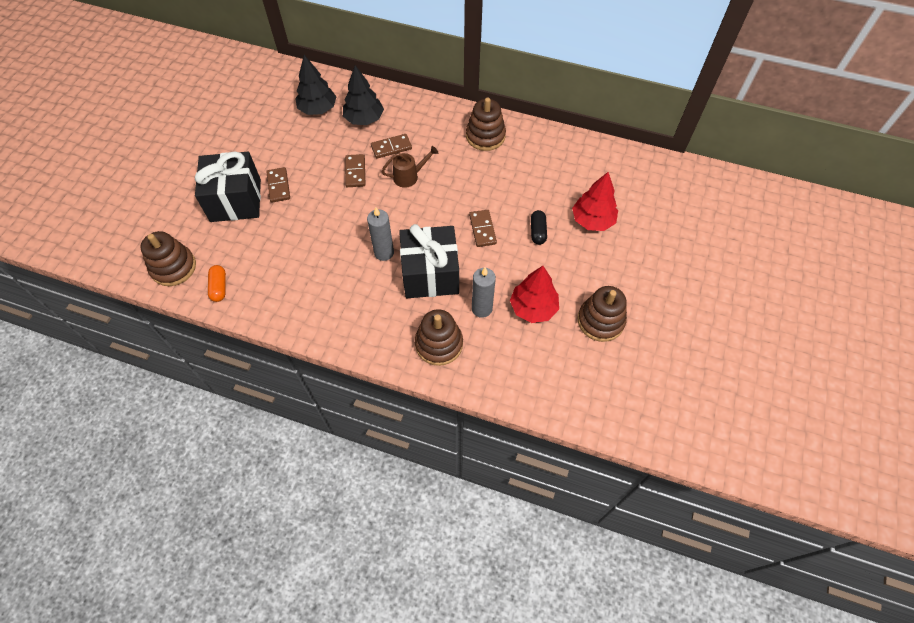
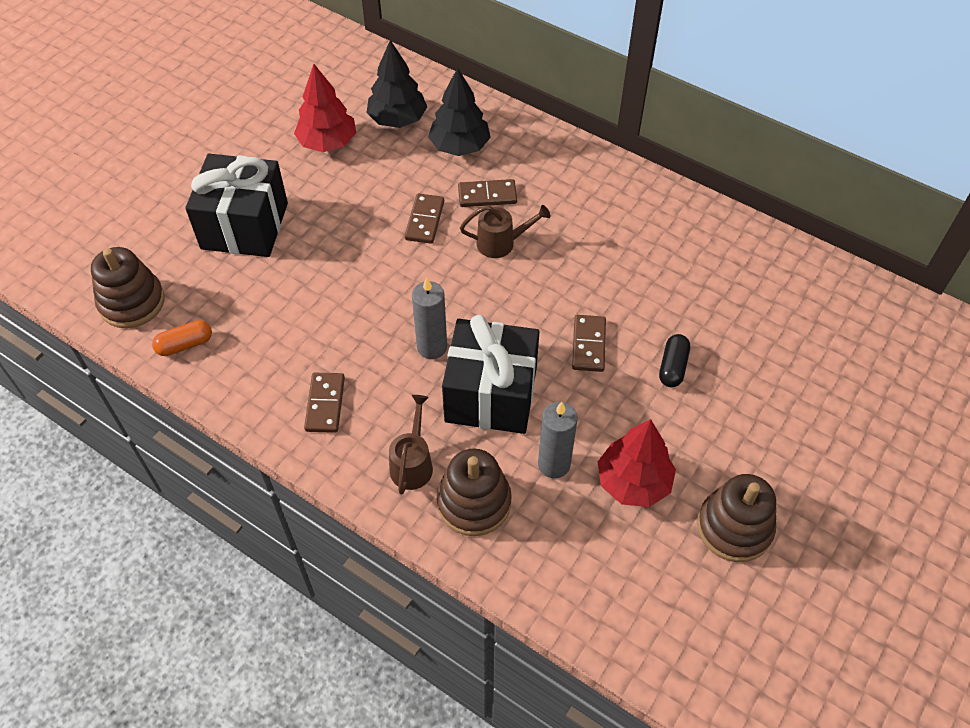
camera: 15 degrees right, 5 degrees down
(219, 287) = (185, 344): orange capsule -> orange capsule turned 60 degrees clockwise
(279, 186) = (310, 218): brown domino -> brown domino (325, 404)
(393, 328) = (412, 463): none -> brown watering can
(485, 136) = (632, 206): brown stacking toy -> none
(592, 220) = (763, 369): red tree -> red tree (327, 143)

